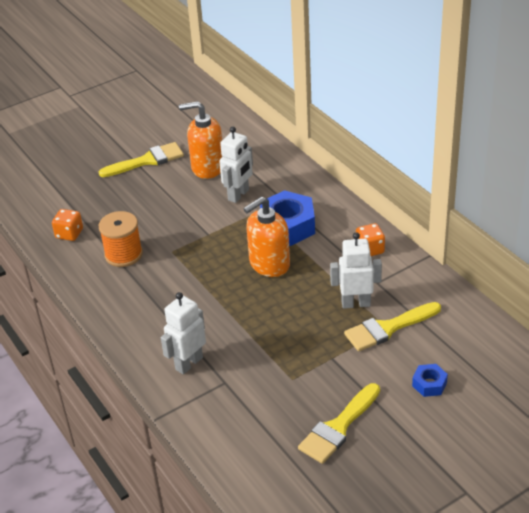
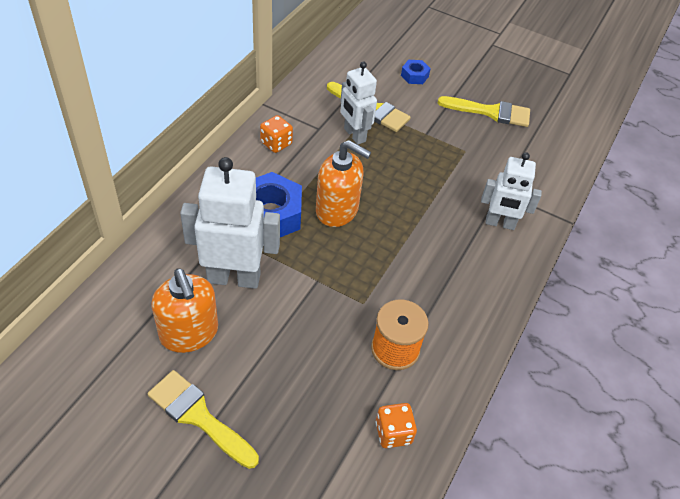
camera: 125 degrees left, 10 degrees up
(239, 195) = (234, 277): white robot -> white robot, size x1.57

